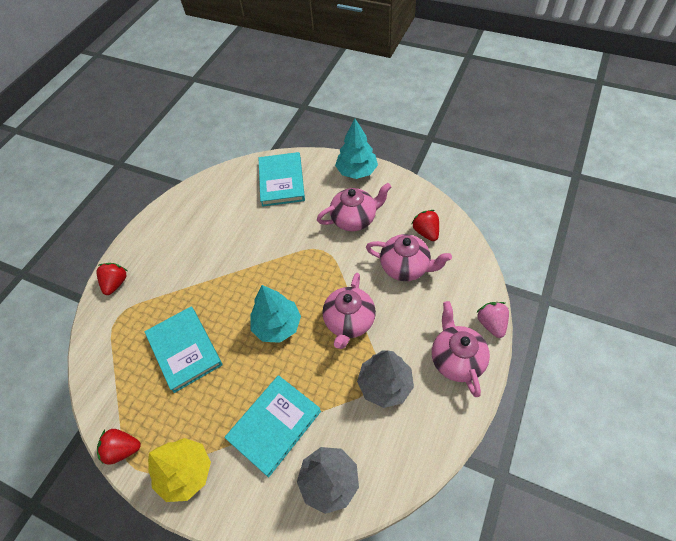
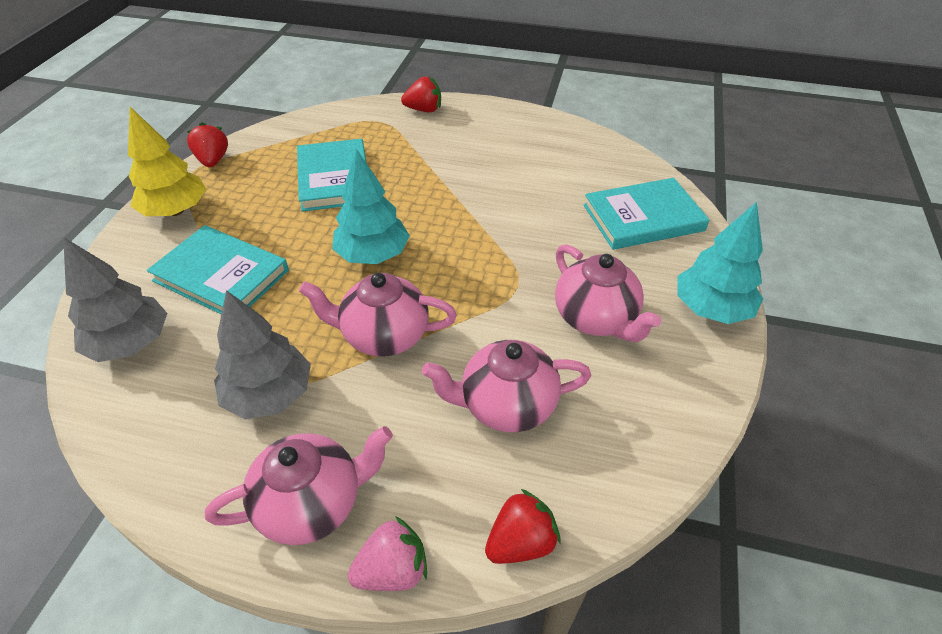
camera: 75 degrees right, 10 degrees down
(184, 350) = (334, 179): turquoise book -> turquoise book turned 60 degrees counterclockwise
(405, 267) = (506, 405): pink teapot -> pink teapot turned 75 degrees clockwise
(426, 232) = (600, 433): red strawberry -> red strawberry (521, 542)

